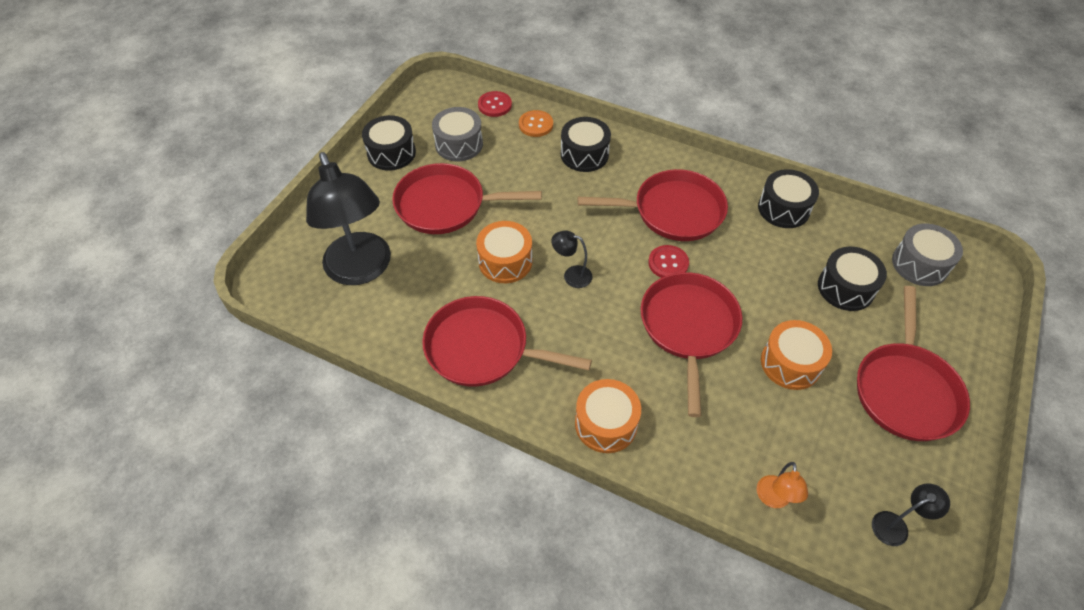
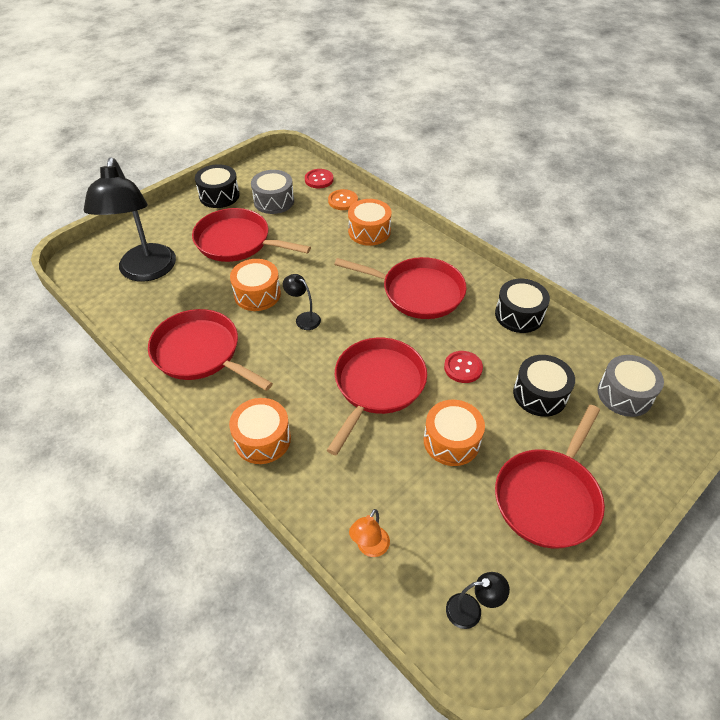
camera: 20 degrees right, 5 degrees down
(584, 154) = (369, 231): black drum -> orange drum
(668, 263) = (390, 331): red button -> red button (463, 368)

